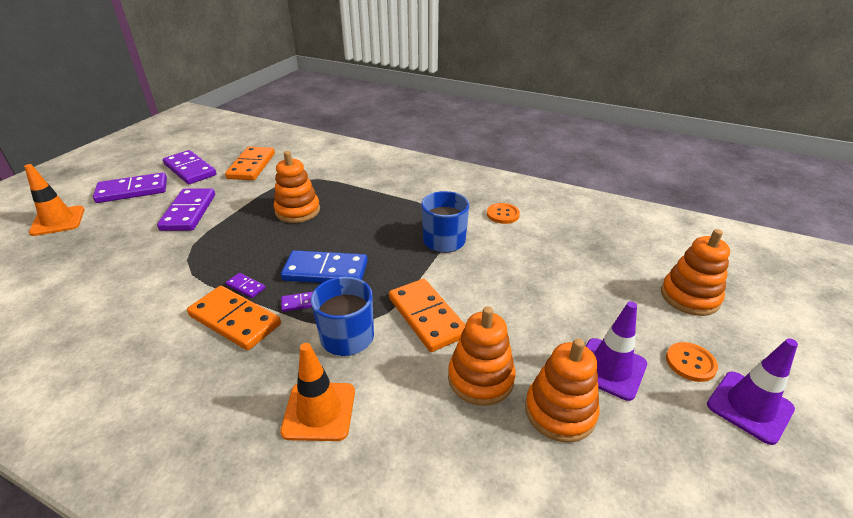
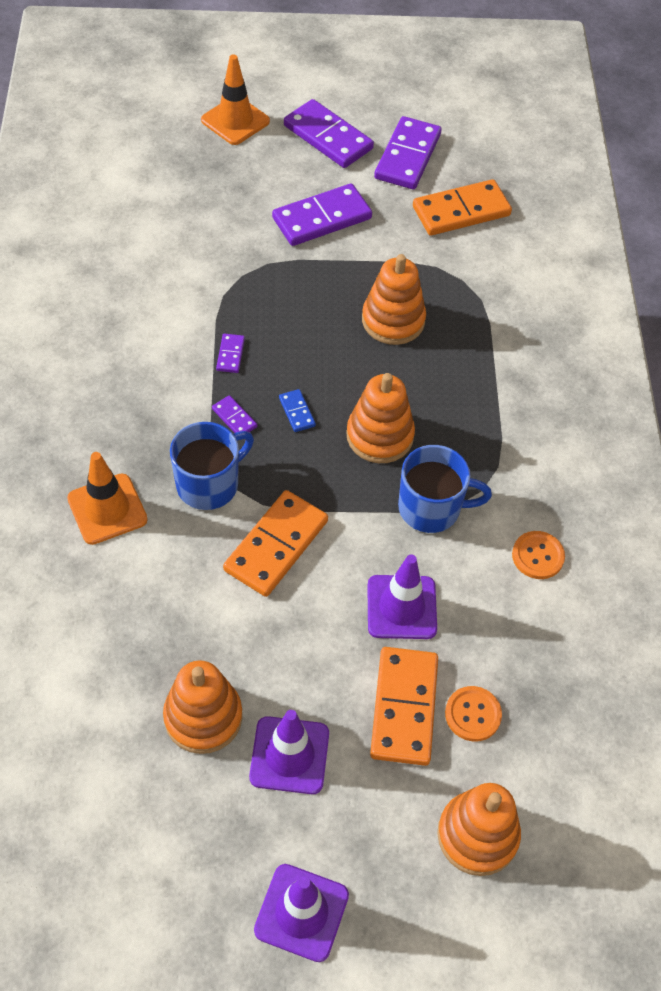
camera: 60 degrees right, 20 degrees up
(235, 320) = (180, 376): orange domino -> orange domino (404, 707)
(325, 271) = (297, 412): blue domino -> blue domino, size x0.45
(480, 378) = (212, 630): orange stacking toy -> orange stacking toy (380, 436)
(510, 275) = (401, 607): none -> purple traffic cone
(690, 363) = (343, 843): orange button -> orange button (473, 714)

